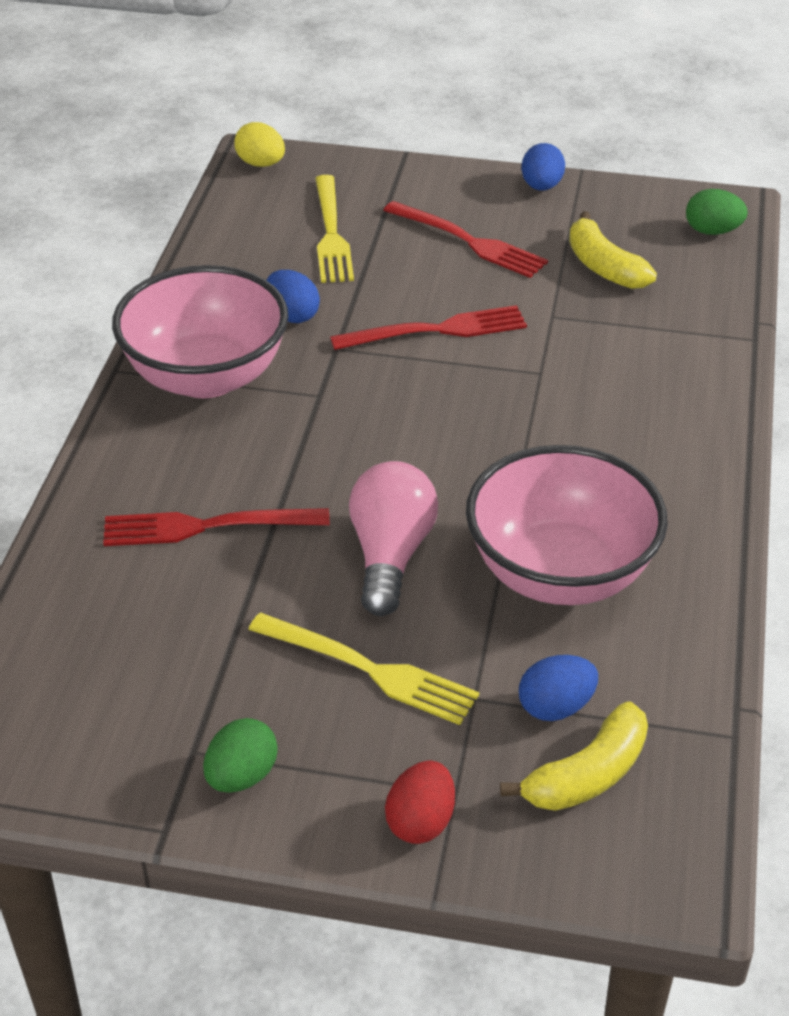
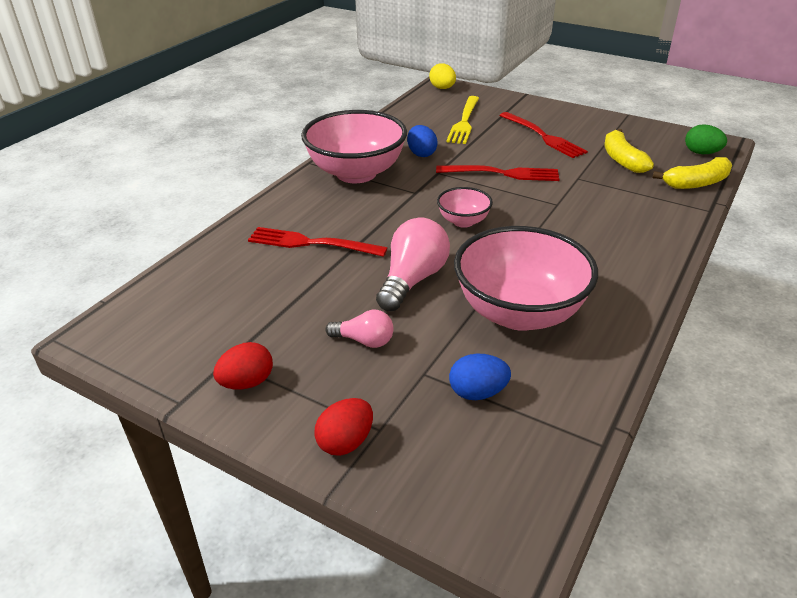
camera: 20 degrees right, 5 degrees down
(241, 776) = (247, 382): green egg -> red egg
(370, 670) = (364, 341): yellow fork -> pink light bulb
(417, 434) = (463, 221): none -> pink bowl
(541, 186) = (599, 118): blue egg -> none
(587, 774) = (480, 442): yellow banana -> yellow banana (696, 183)

